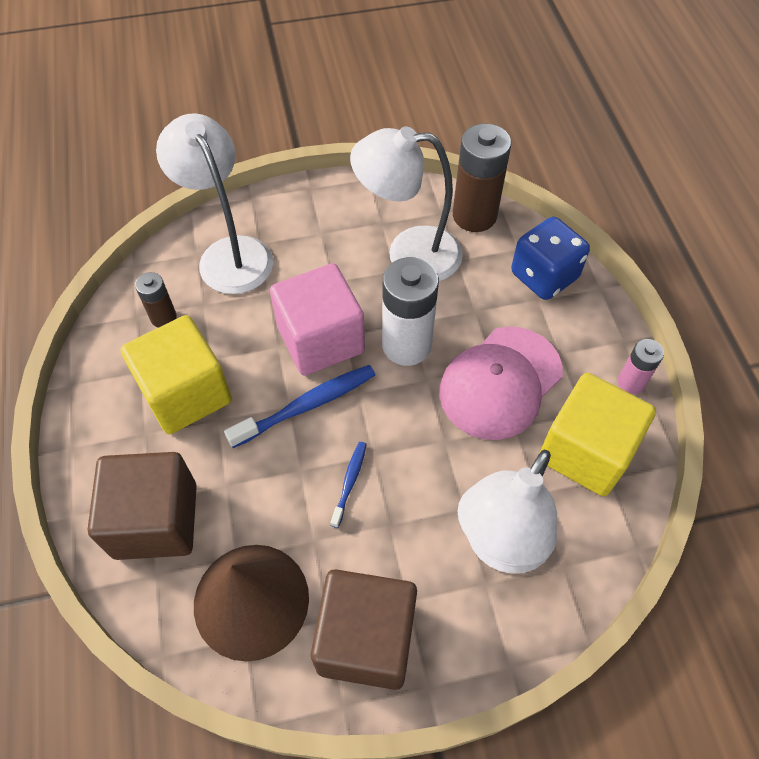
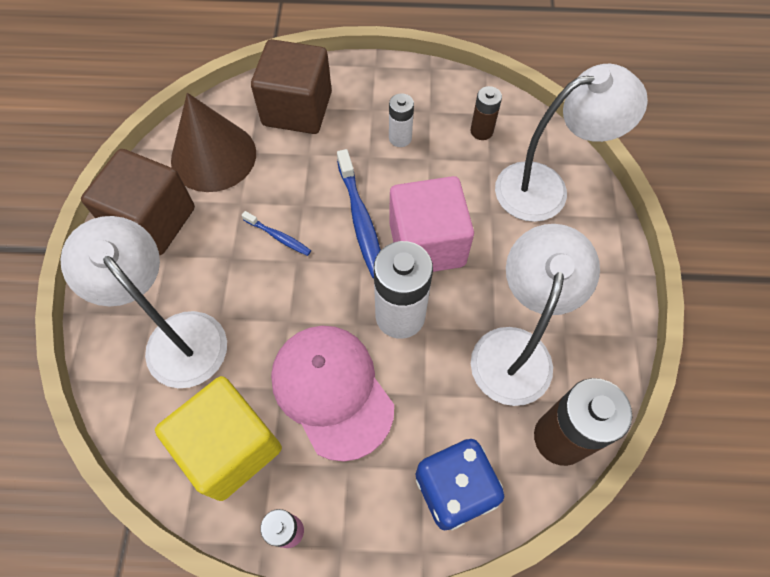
camera: 105 degrees right, 5 degrees up
(186, 393) = (400, 138): yellow cube -> white battery

